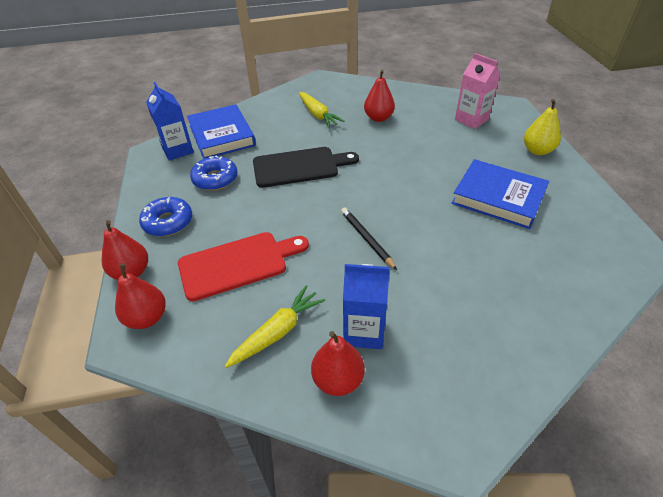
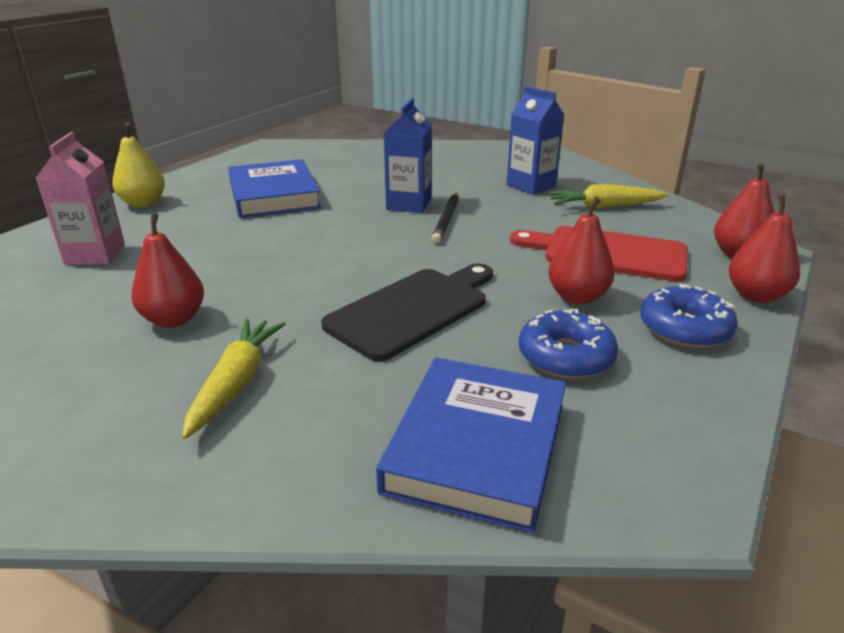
camera: 140 degrees left, 15 degrees down
(177, 150) = (608, 463): blue carton -> blue carton (409, 204)
(299, 167) = (412, 310): black cutting board -> black cutting board turned 105 degrees clockwise
(338, 379) = (577, 179): red pear -> red pear (577, 297)

